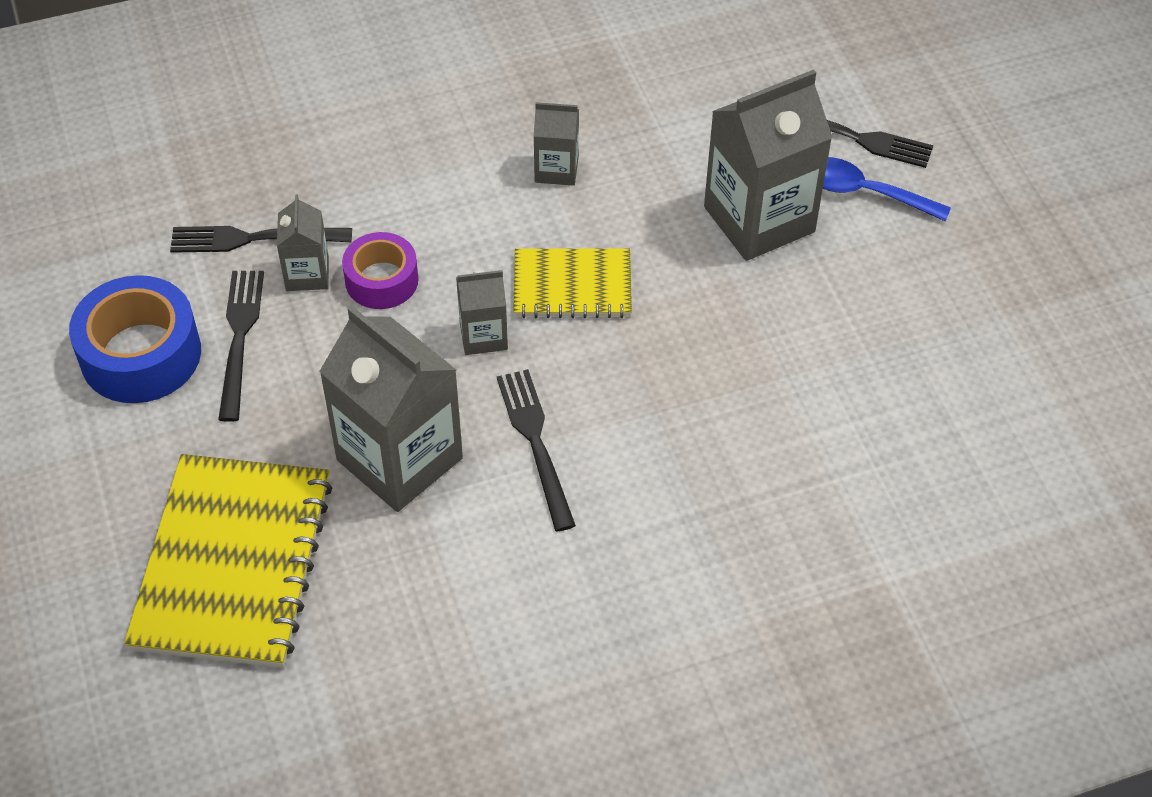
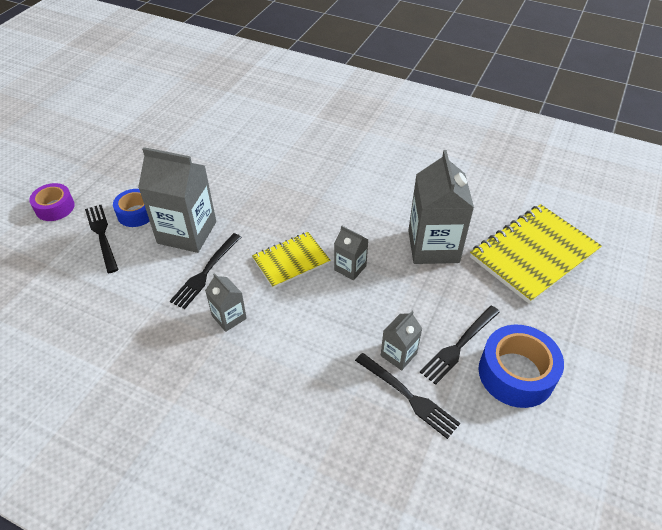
camera: 135 degrees left, 5 degrees down
(381, 280) = (367, 324): purple tape -> purple tape (55, 207)
(535, 441) = (375, 218): black fork -> black fork (205, 273)
(572, 286) = (291, 261): yellow notebook -> yellow notebook turned 75 degrees counterclockwise
(864, 192) = (136, 213): blue spoon -> blue tape

